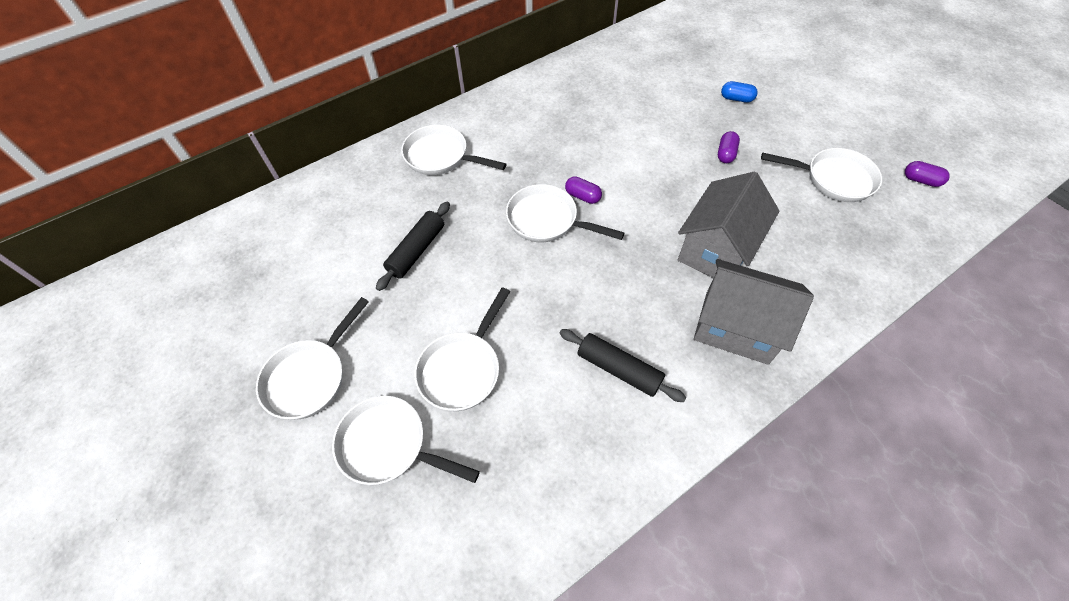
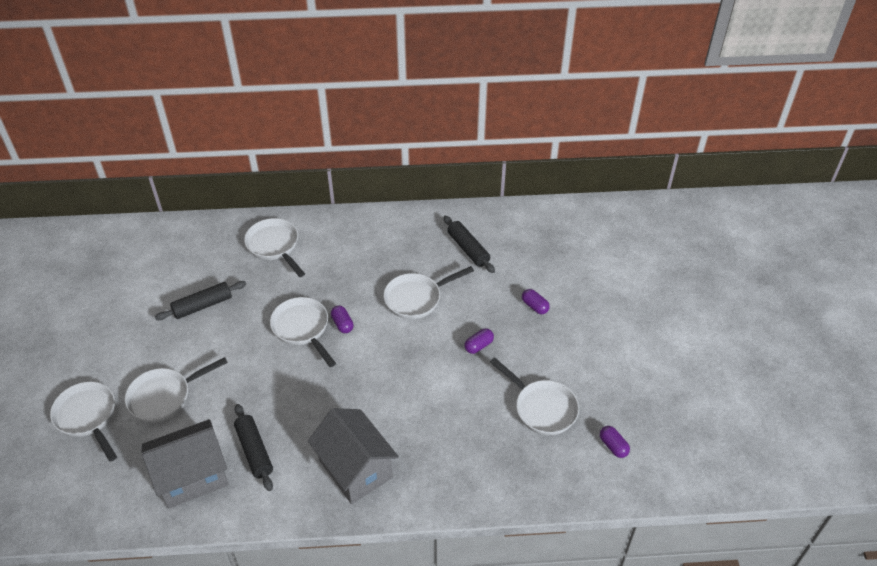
camera: 30 degrees right, 10 degrees down
(310, 377) = (79, 353): white pan -> white pan (416, 298)
(630, 78) = (468, 249): none -> black rolling pin
(716, 249) = (397, 411): grey house -> grey house (192, 476)
(736, 99) = (534, 306): blue capsule -> purple capsule

